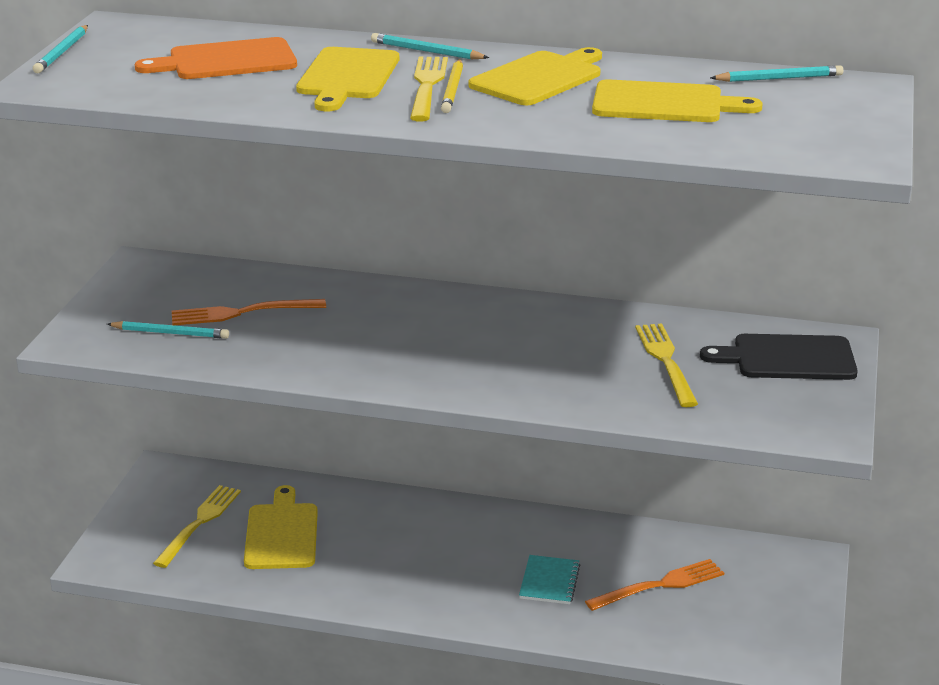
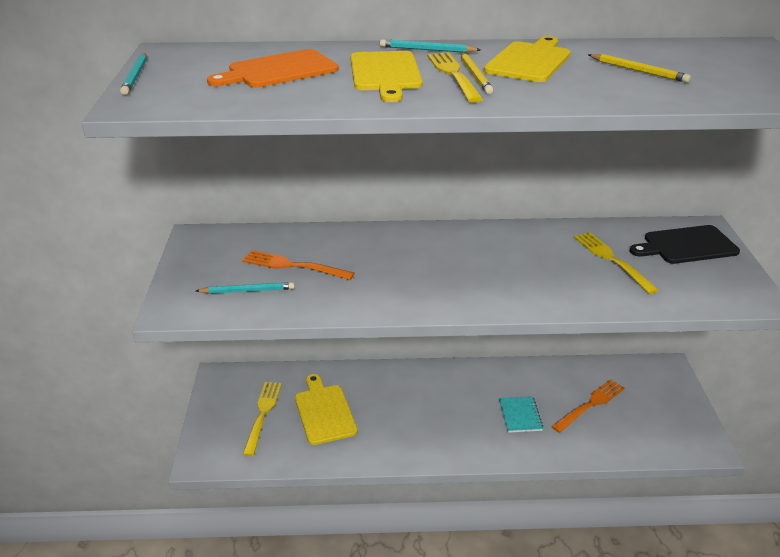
camera: 15 degrees left, 5 degrees up
(241, 313) = (293, 266): orange fork -> orange fork turned 45 degrees clockwise
(664, 103) = (638, 71): yellow cutting board -> yellow pencil
(779, 78) = (693, 46): turquoise pencil -> none

